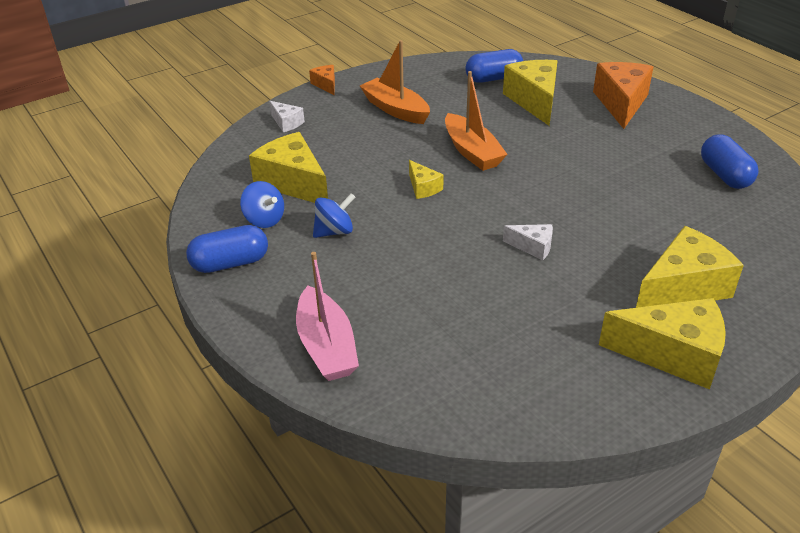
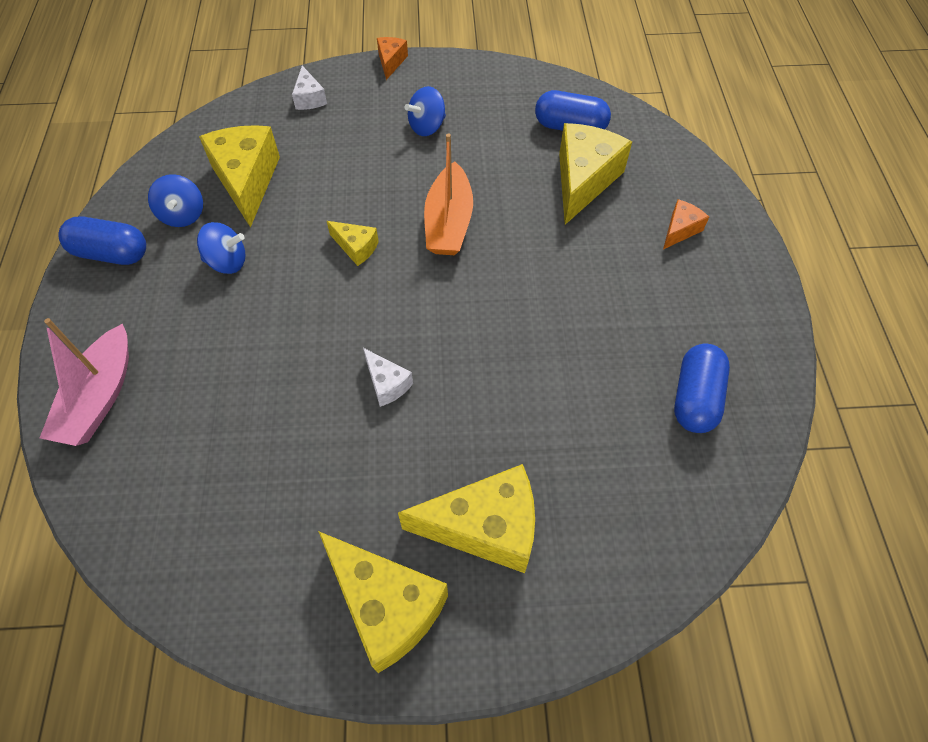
camera: 30 degrees right, 20 degrees up
(395, 109) = (427, 127): orange boat -> blue spinning top
(423, 188) = (356, 248): yellow cheese -> yellow cheese turned 60 degrees counterclockwise
(621, 103) = (680, 230): orange cheese -> orange cheese, size x0.50

